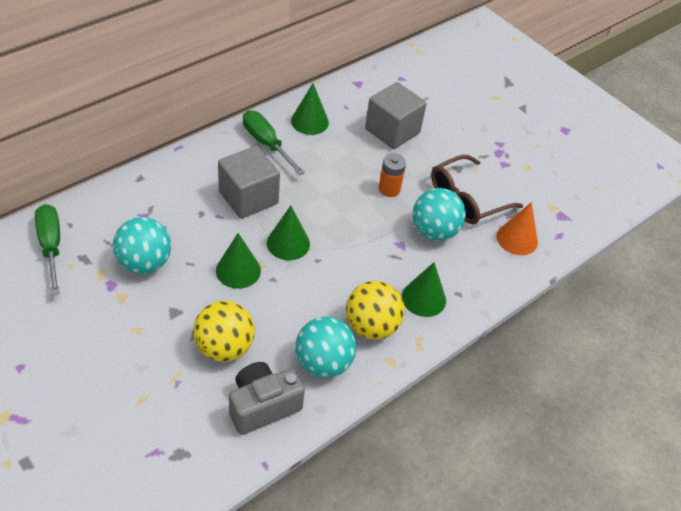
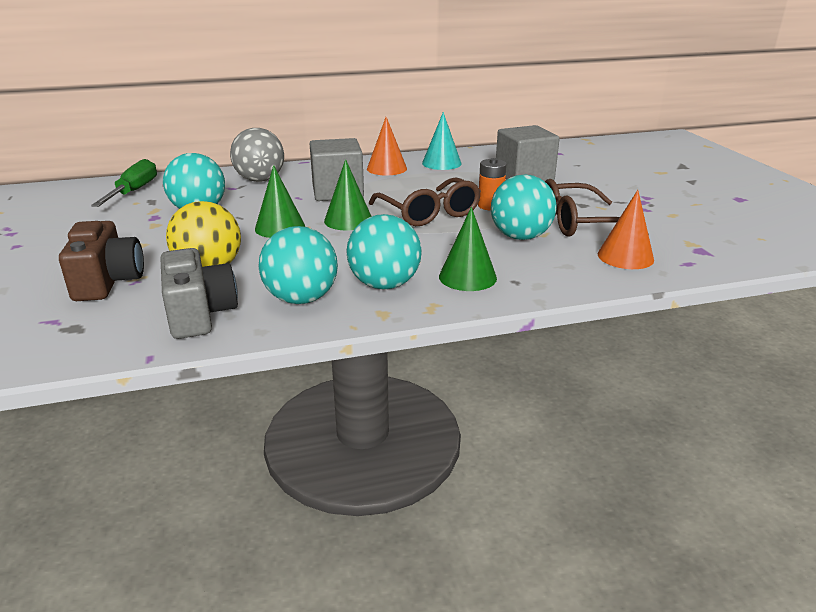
camera: 30 degrees right, 20 degrees down
(155, 391) = (108, 282): none -> brown camera
(161, 193) = (260, 180): none -> grey ball
(263, 406) = (200, 314): grey camera -> grey camera turned 75 degrees clockwise
(266, 143) = (386, 168): green screwdriver -> orange cone
(309, 121) = (441, 163): green cone -> turquoise cone
(346, 213) = (428, 213): none -> brown glasses
(371, 326) = (384, 284): yellow ball -> turquoise ball

